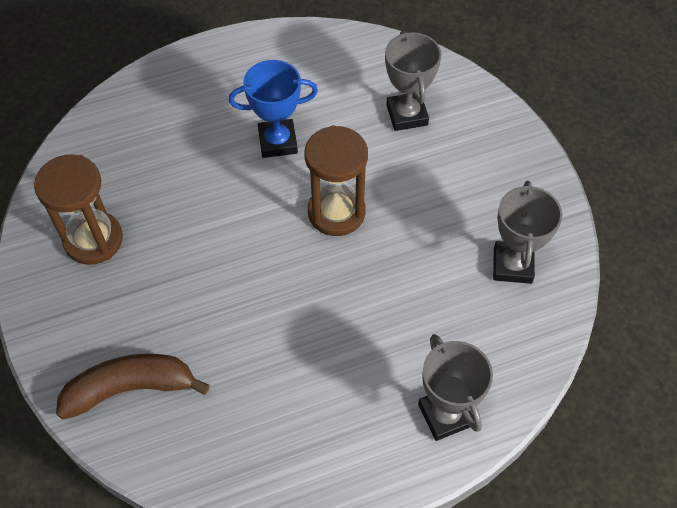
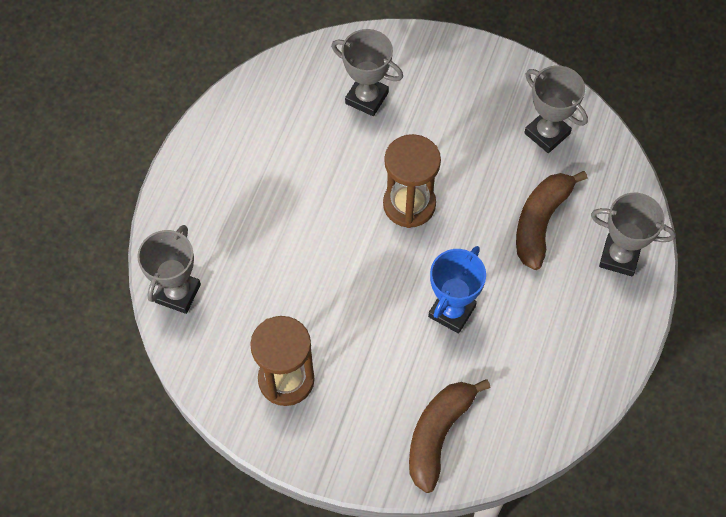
camera: 50 degrees left, 5 degrees up
(111, 118) = (177, 293): none -> grey trophy
(277, 142) = (311, 196): blue trophy -> blue trophy (451, 311)
(417, 323) = (540, 222): none -> brown banana

